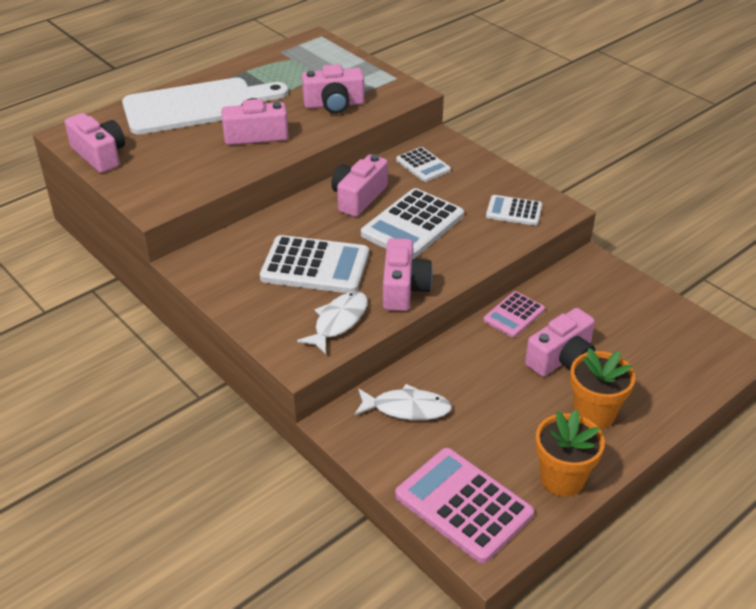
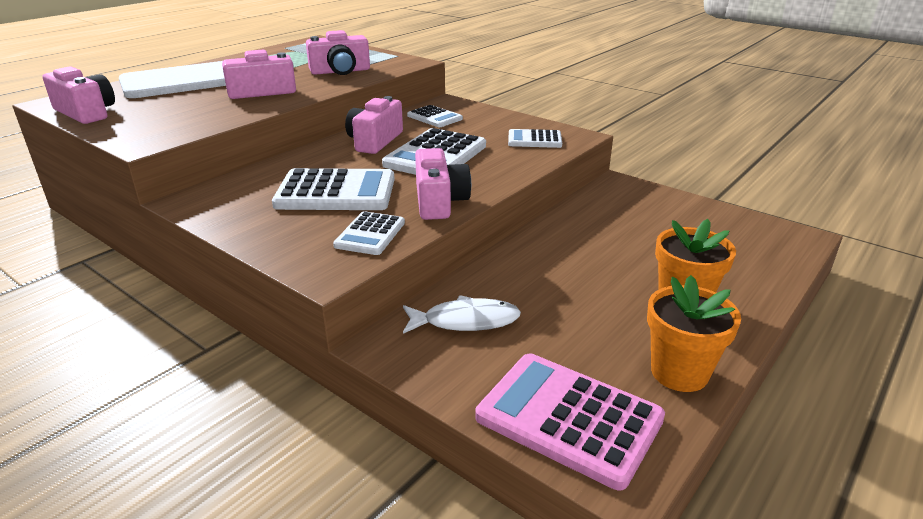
camera: 10 degrees left, 10 degrees down
(338, 322) = (370, 234): white fish -> white calculator
(514, 315) = (558, 228): pink calculator -> none
(562, 358) = (624, 258): pink camera -> none

